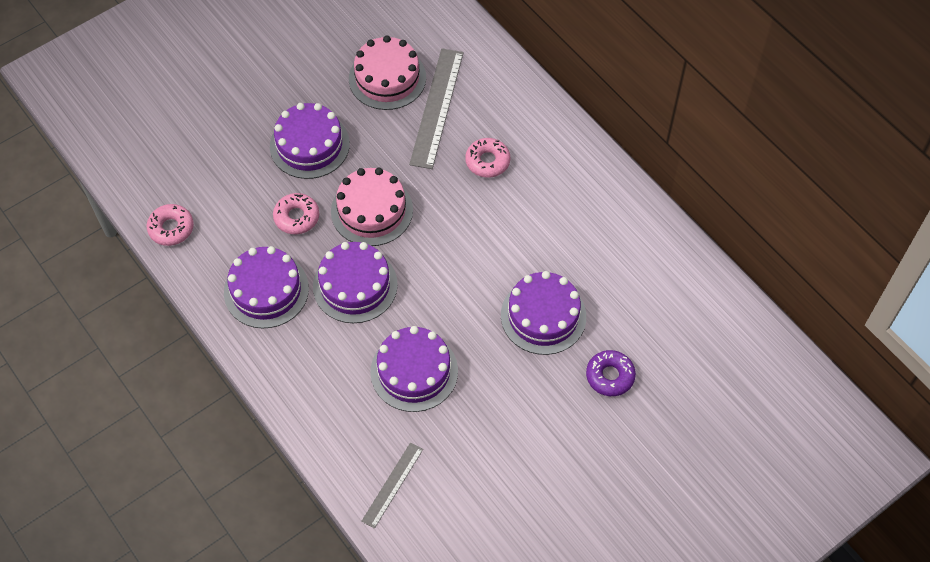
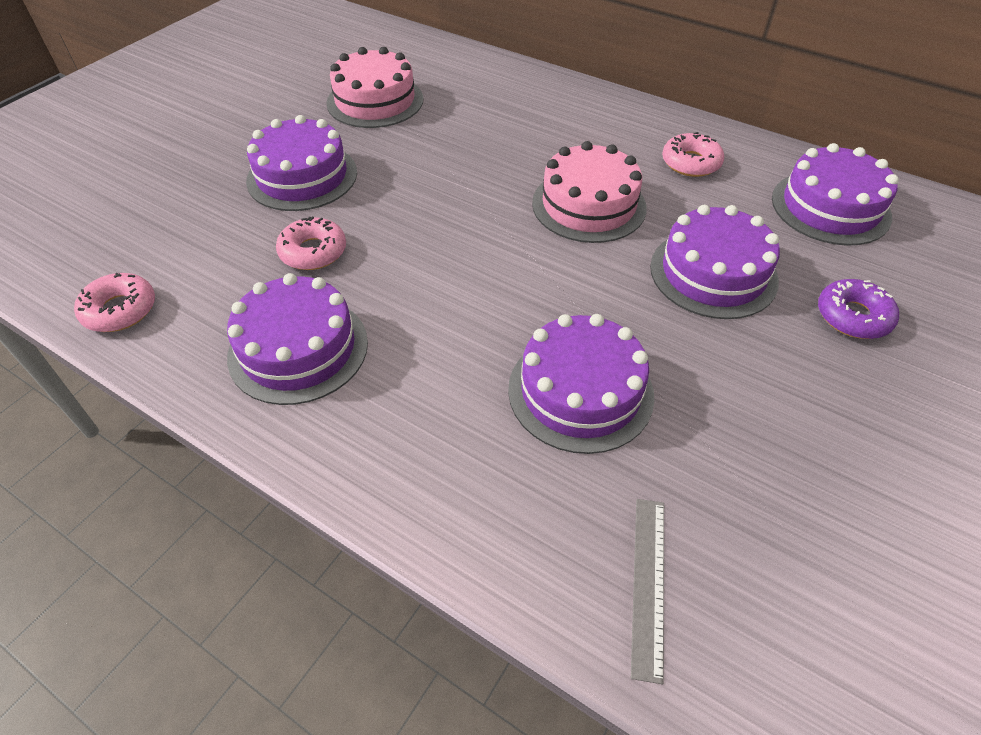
camera: 20 degrees left, 10 degrees down
(355, 285) = (433, 307): purple cake -> purple cake (830, 207)
(372, 210) = (416, 220): pink cake -> pink cake (588, 205)
(436, 107) = (447, 112): grey ruler -> none
(487, 161) = (536, 143): pink donut -> pink donut (691, 163)

